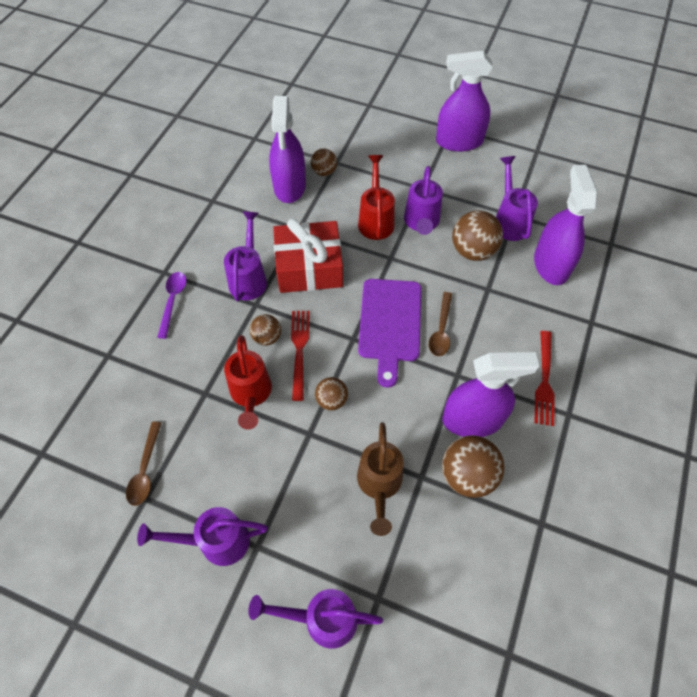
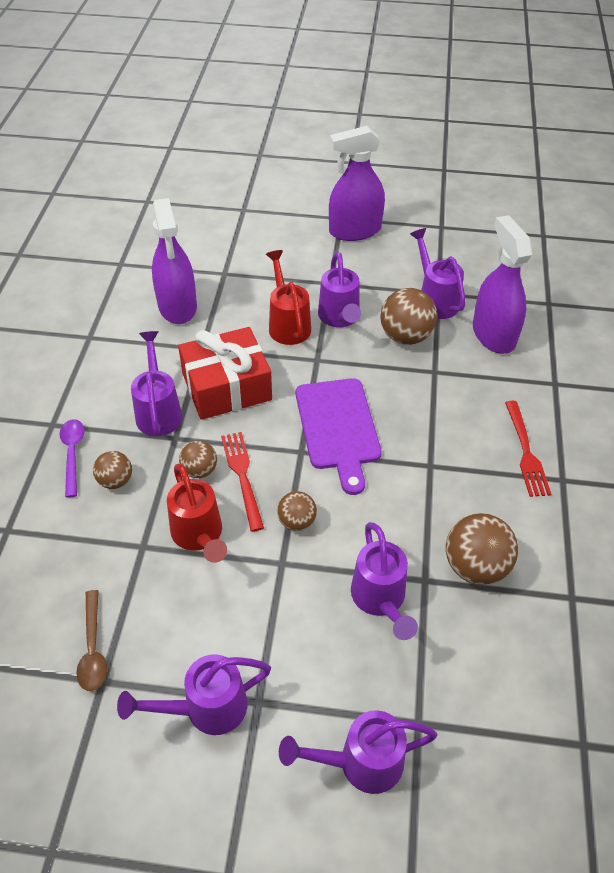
camera: 15 degrees left, 10 degrees down
(324, 172) = (213, 285): brown ball -> brown ball (116, 481)
(379, 485) = (380, 600): brown watering can -> purple watering can
(441, 330) = (397, 423): brown spoon -> none
(472, 419) = (462, 507): purple spray bottle -> none

